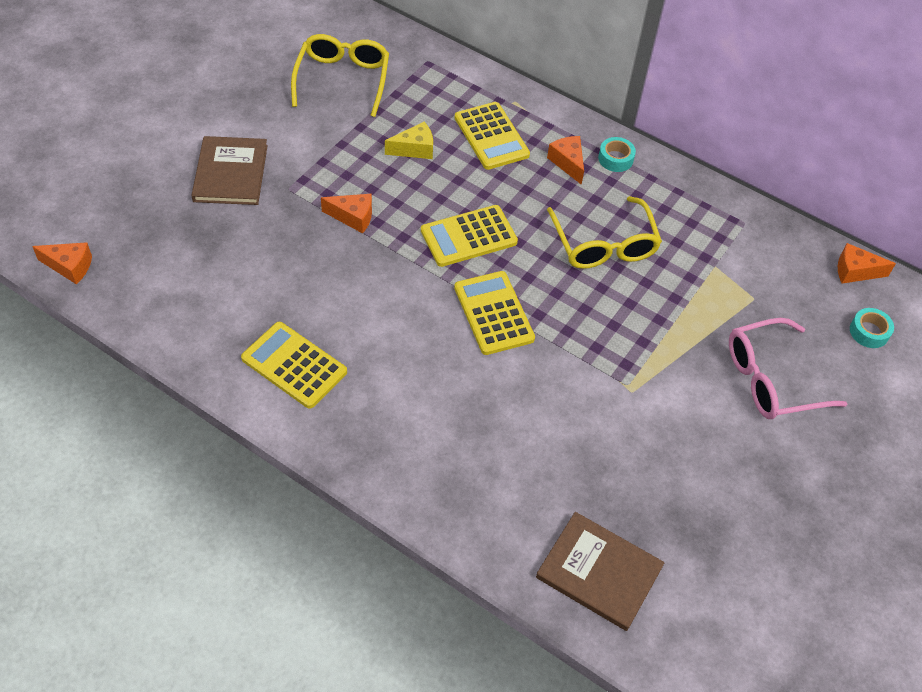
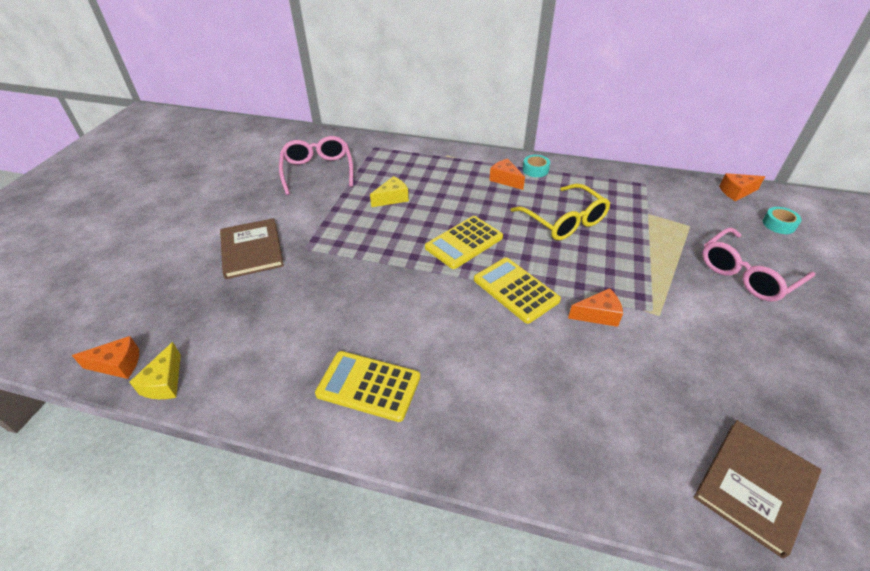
camera: 15 degrees left, 10 degrees down
(108, 299) = (165, 382): none -> yellow cheese
(342, 80) = (318, 171): yellow glasses -> pink glasses
(353, 217) = (367, 254): orange cheese -> orange cheese (598, 315)
(491, 136) = (443, 178): yellow calculator -> none
(599, 572) = (755, 486): brown book -> brown book turned 60 degrees counterclockwise

